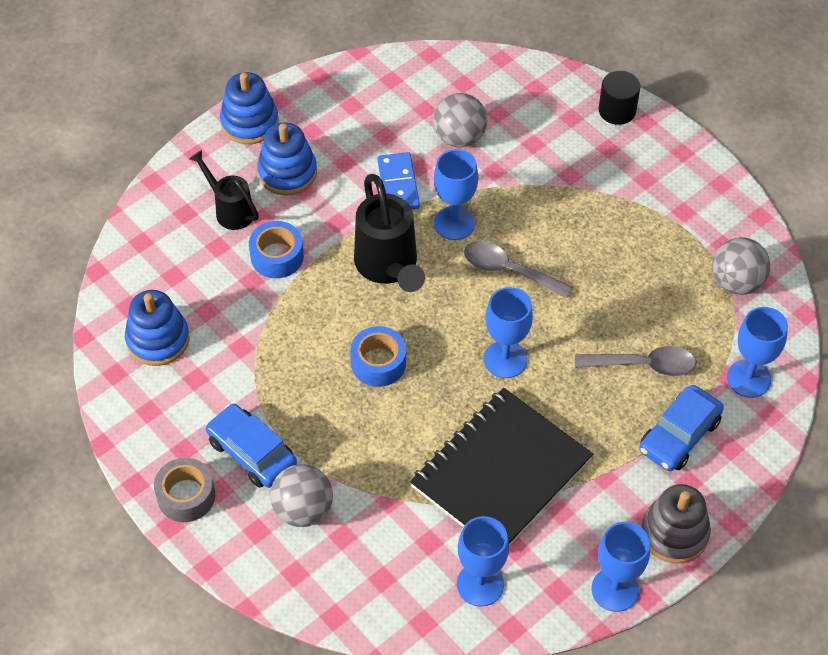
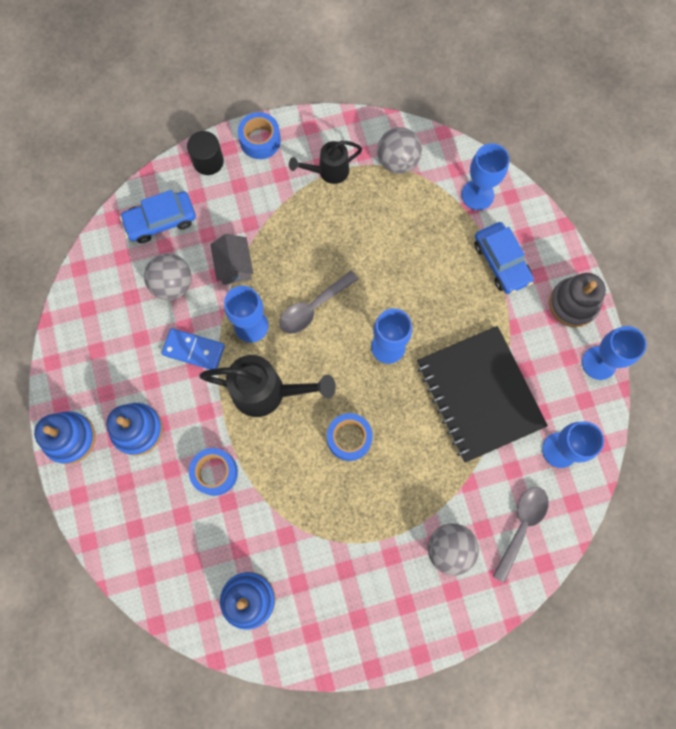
camera: 65 degrees left, 20 degrees up
(186, 496) = (400, 633): grey tape -> none
(230, 210) = (151, 490): black watering can -> black watering can (328, 171)
(252, 452) = (384, 567): blue car -> blue car (161, 221)
(512, 181) = (234, 266): none -> grey house
(644, 365) = (436, 256): grey spoon -> grey spoon (521, 526)
(672, 145) = (260, 140): none -> blue tape

